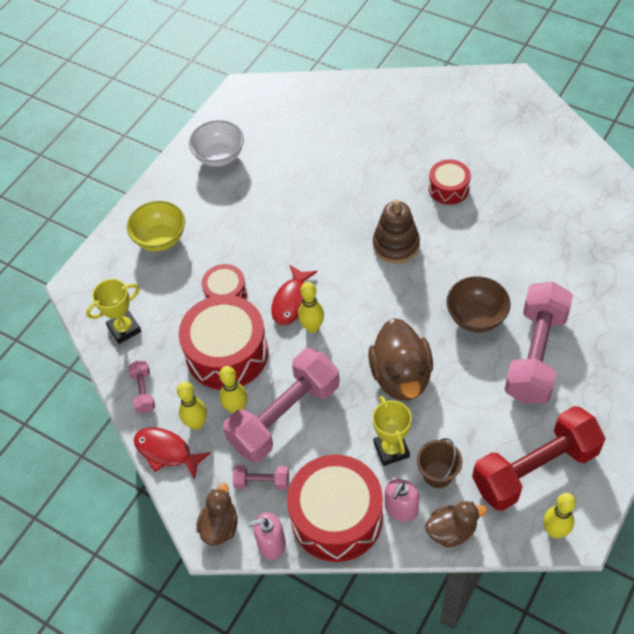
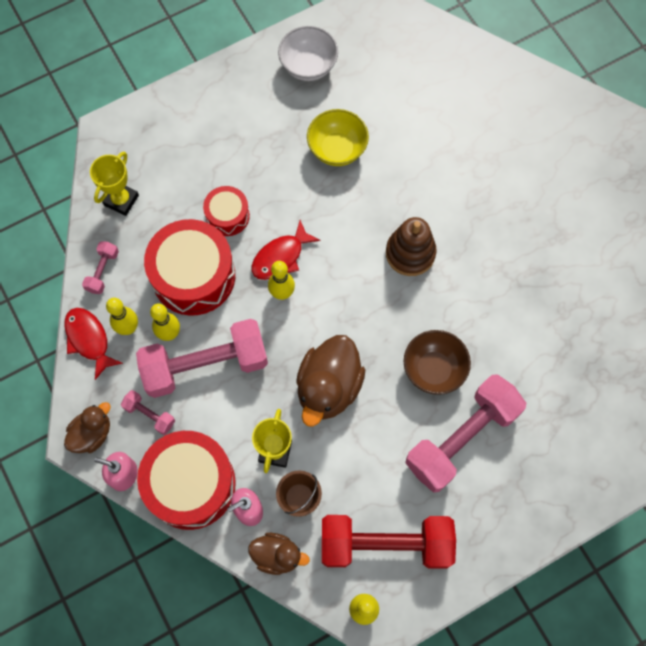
camera: 25 degrees right, 15 degrees up
(124, 329) = (121, 200): yellow trophy -> yellow trophy turned 60 degrees counterclockwise
(160, 239) = (204, 125): yellow bowl -> yellow bowl (337, 149)
(448, 189) = (499, 221): red drum -> none

